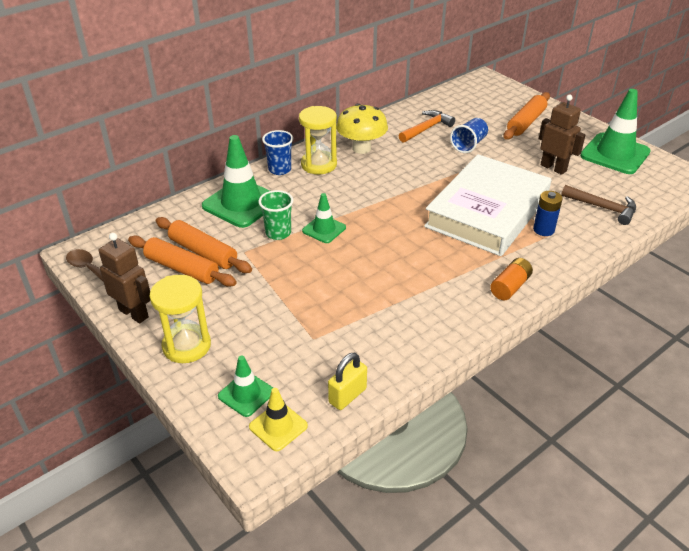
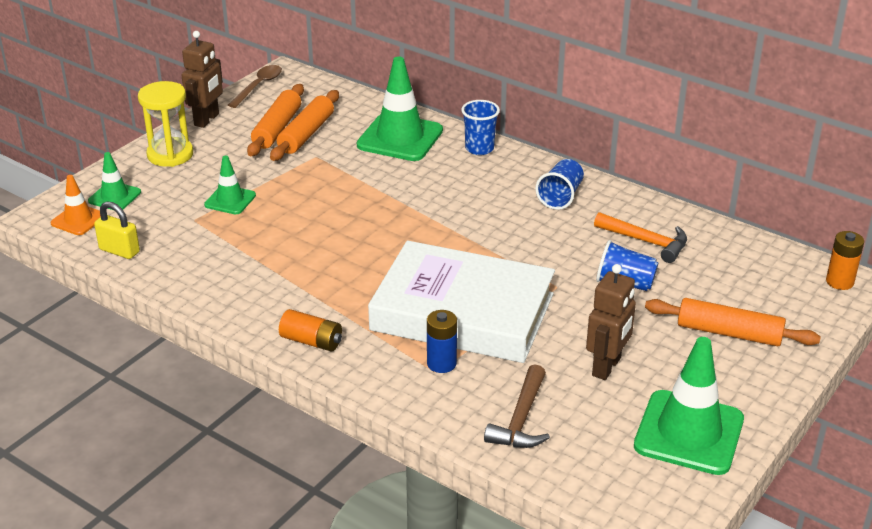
camera: 75 degrees right, 5 degrees down
(278, 233) = (355, 170): green cup -> none
(278, 426) = (78, 220): yellow traffic cone -> orange traffic cone
(319, 164) = (504, 172): yellow hourglass -> none
(324, 229) = (374, 197): green traffic cone -> green traffic cone (230, 200)
(361, 148) = (560, 197): yellow mushroom -> blue cup
(485, 81) = (839, 282): none -> orange battery

